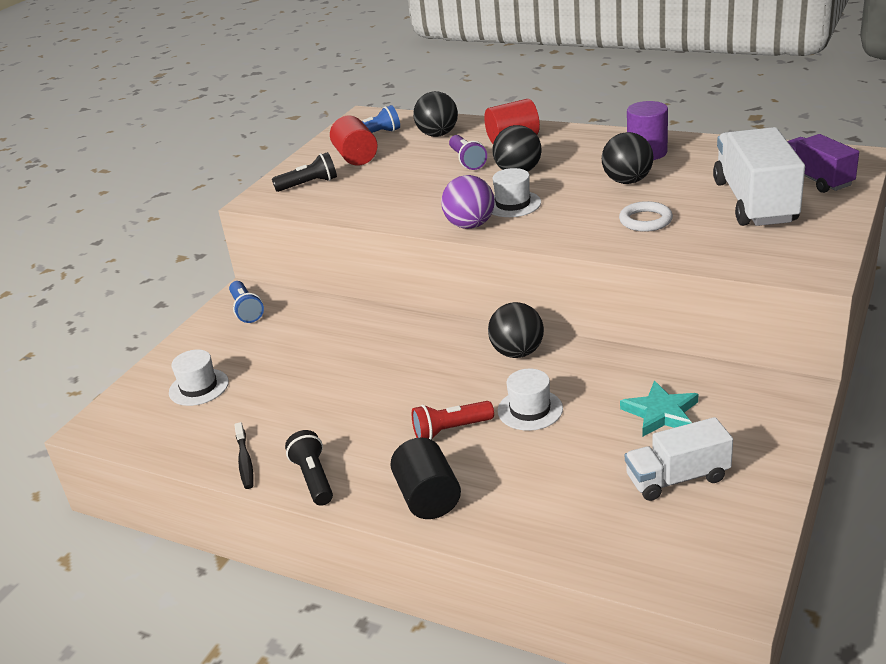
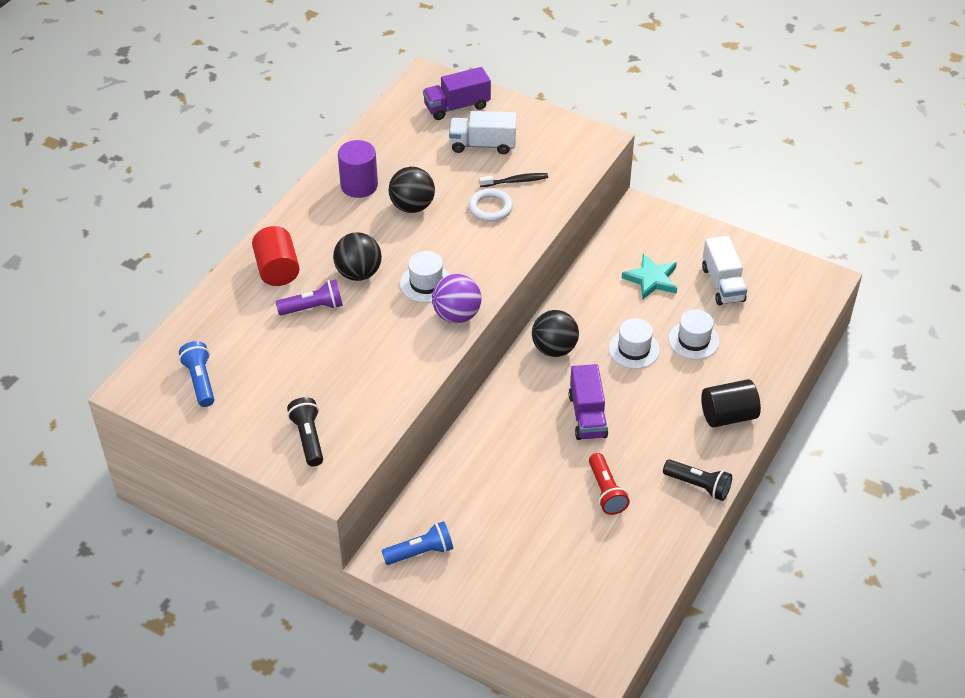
camera: 90 degrees left, 15 degrees up
(199, 387) = (553, 581): white hat -> white hat (693, 340)
(245, 461) = (670, 534): black toothbrush -> black toothbrush (515, 181)
(314, 478) = (698, 486): black flashlight -> black flashlight turned 135 degrees counterclockwise
(356, 157) = (255, 397): red cylinder -> none
(418, 386) = (587, 415): none -> purple truck
(438, 134) = (230, 326): black ball -> none
(451, 430) = (651, 398): red flashlight -> red flashlight (606, 491)
(755, 202) = (482, 145): white truck -> white truck, size x0.61

